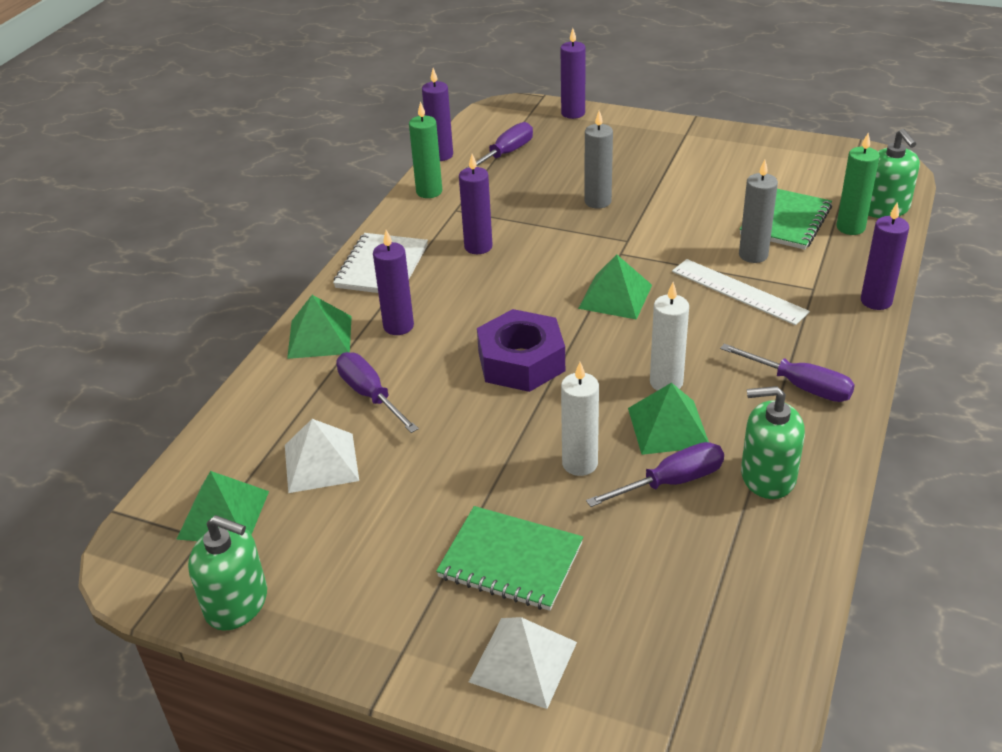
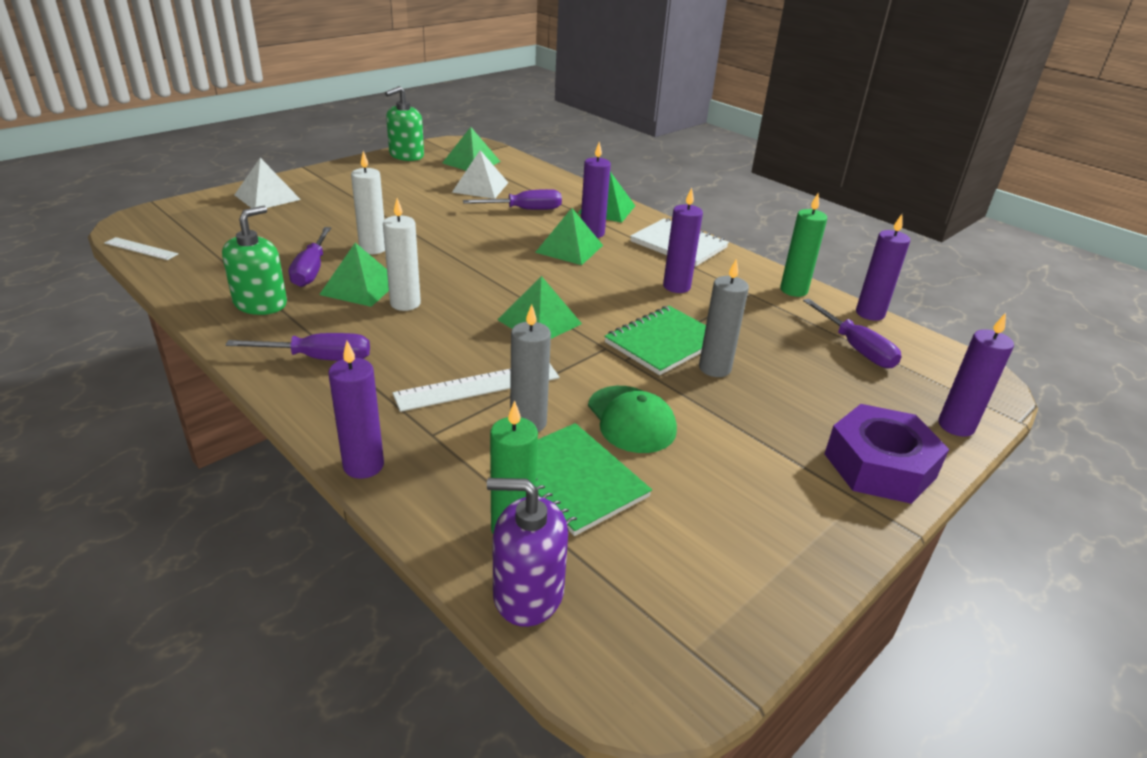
camera: 110 degrees right, 5 degrees down
(451, 328) = (569, 248): none -> green pyramid
(510, 561) = (332, 211): green notebook -> green notebook (663, 342)
(521, 361) = (500, 260): purple nut -> purple nut (879, 465)
(700, 218) = (631, 419): none -> green cap
(778, 673) = (141, 249): none -> white ruler
(800, 386) = (319, 358): purple screwdriver -> purple screwdriver turned 150 degrees counterclockwise
(884, 208) = (528, 593): green soap dispenser -> purple soap dispenser

